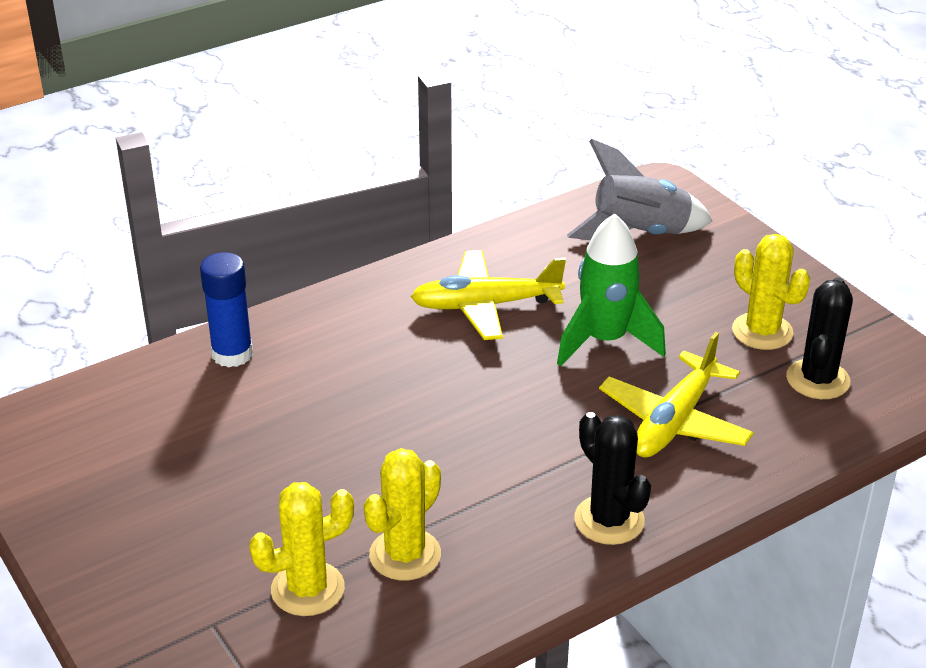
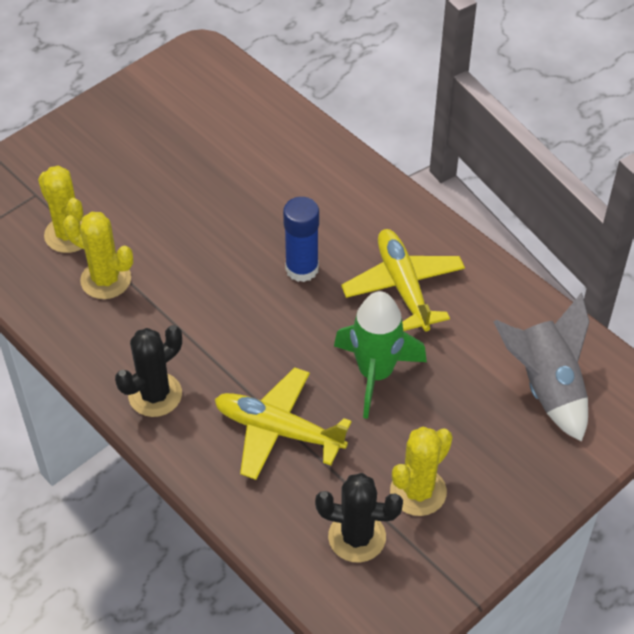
camera: 80 degrees right, 15 degrees up
(232, 354) = (303, 145): blue glue stick -> blue glue stick (302, 269)

